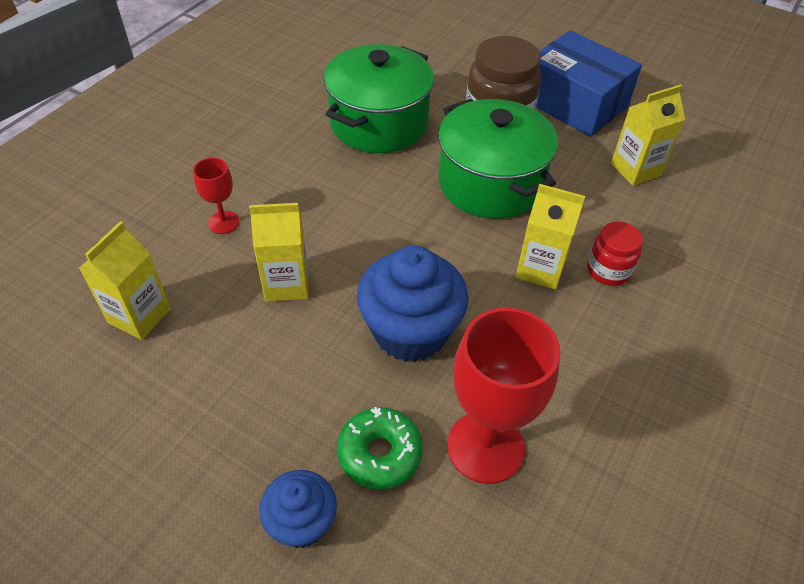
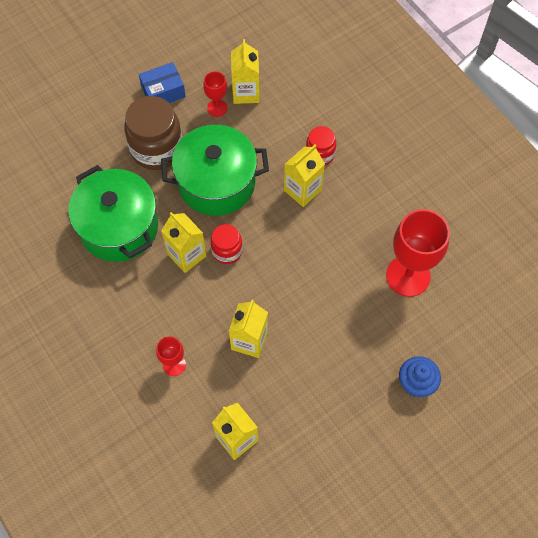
camera: 65 degrees left, 15 degrees up
(376, 187) = (186, 255): none -> yellow carton
(380, 453) = (391, 330): green donut -> none
(403, 222) = (227, 251): none -> red jar
(410, 331) = (318, 282): blue cupcake -> none
(574, 103) = (163, 91): blue box -> blue box, size x0.56
(592, 152) = (217, 108): none -> red goblet

